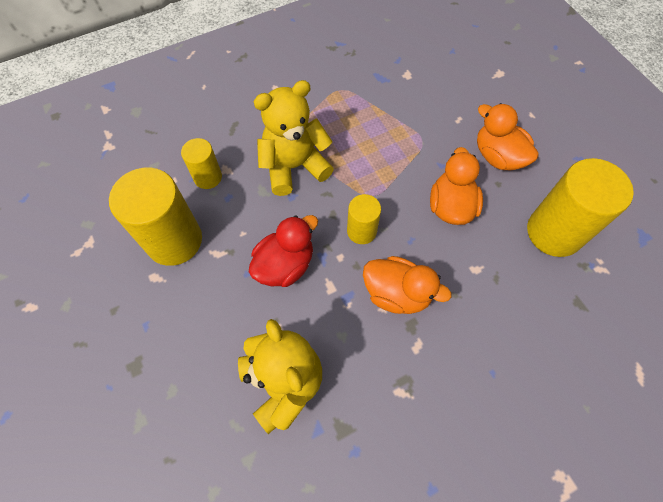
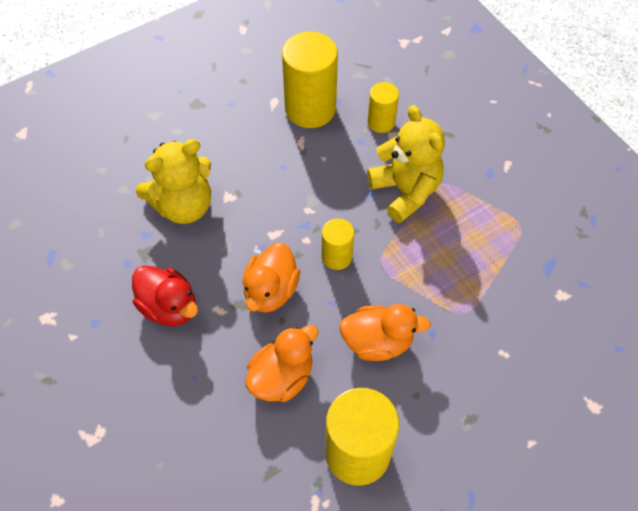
camera: 85 degrees right, 5 degrees down
(285, 265) = (293, 195): red duck -> red duck (169, 307)
(497, 156) = (455, 396): orange duck -> orange duck (282, 377)

